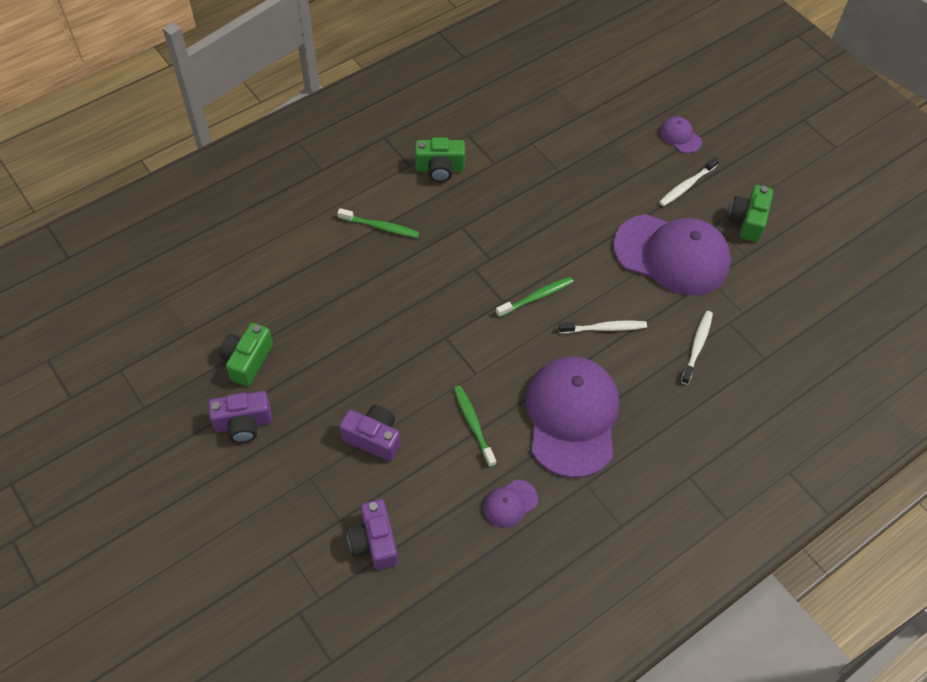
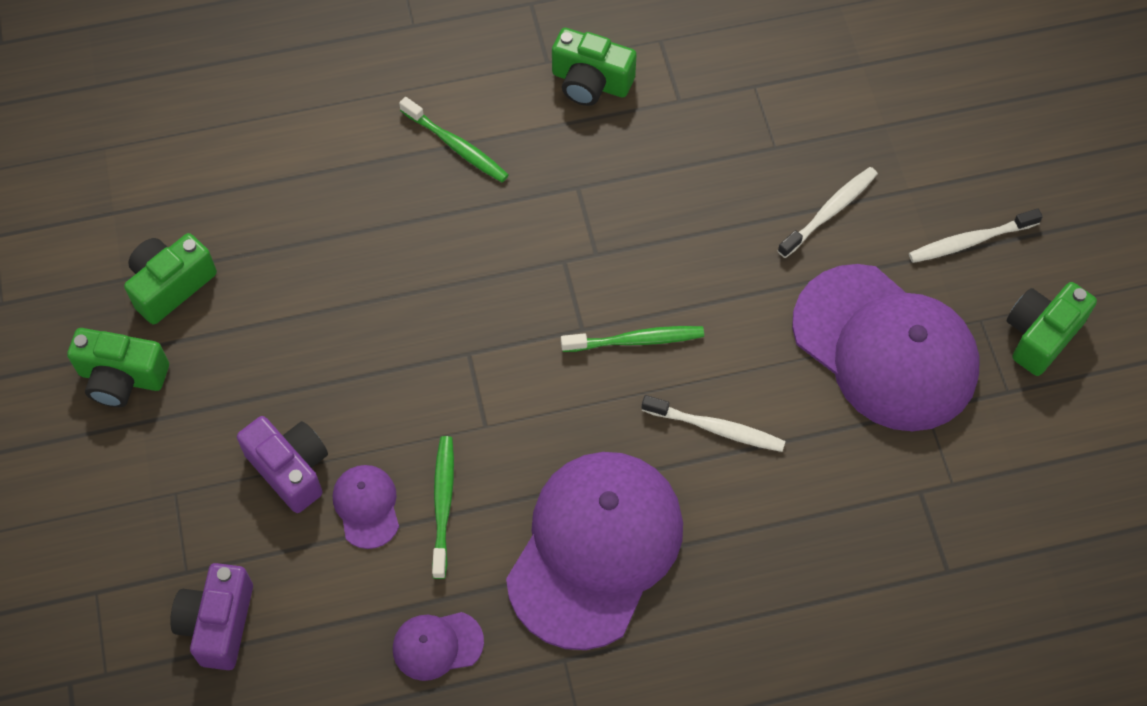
camera: 25 degrees right, 5 degrees up
(243, 423) = (122, 377): purple camera -> green camera
(680, 136) = (1002, 154): purple cap -> purple cap (366, 506)
(697, 346) = (848, 511): white toothbrush -> white toothbrush (829, 212)

